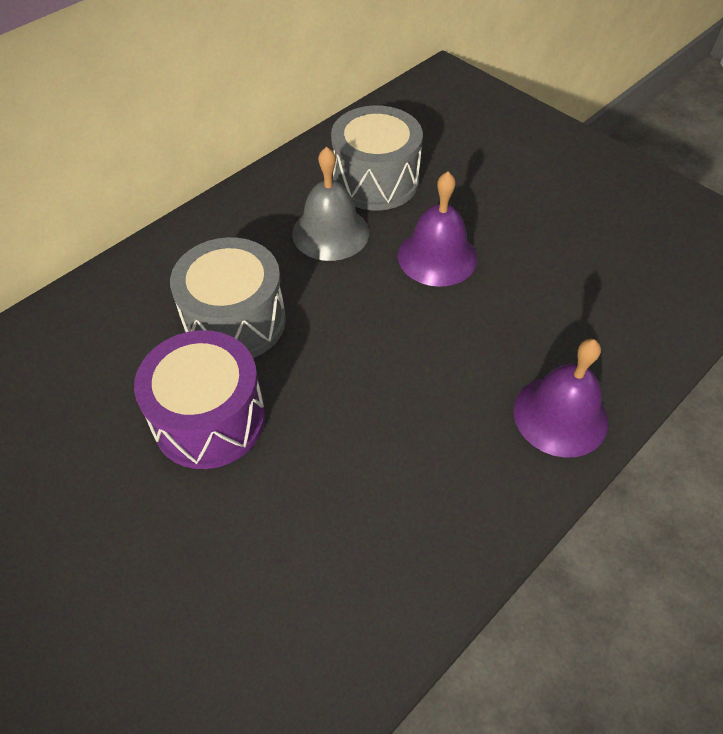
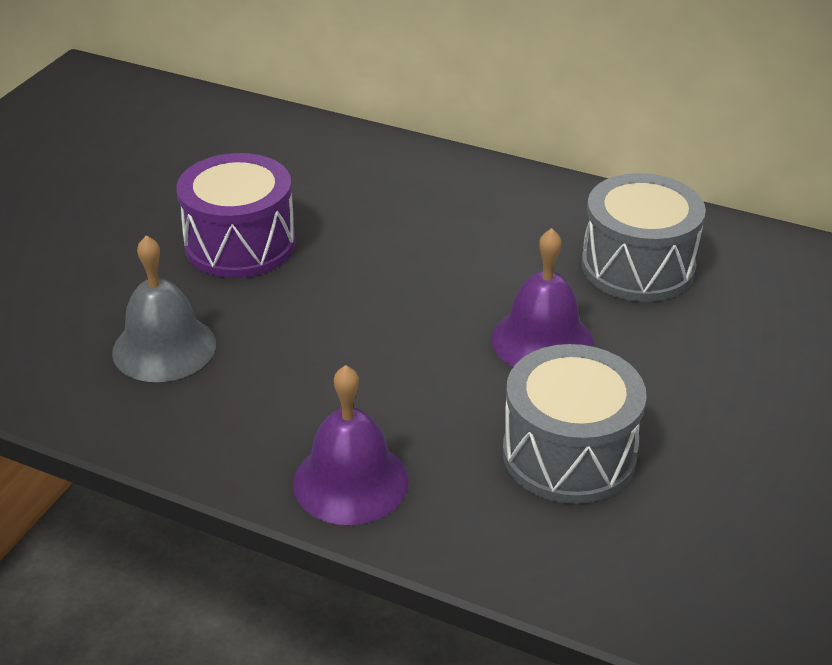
camera: 70 degrees right, 15 degrees down
(235, 321) = (363, 227): grey drum -> grey drum (569, 454)
(330, 232) = (526, 254): grey bell -> grey bell (164, 348)

